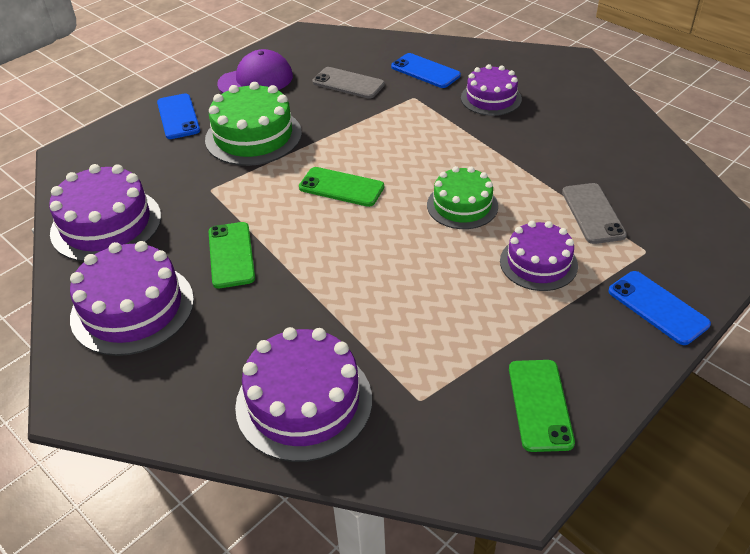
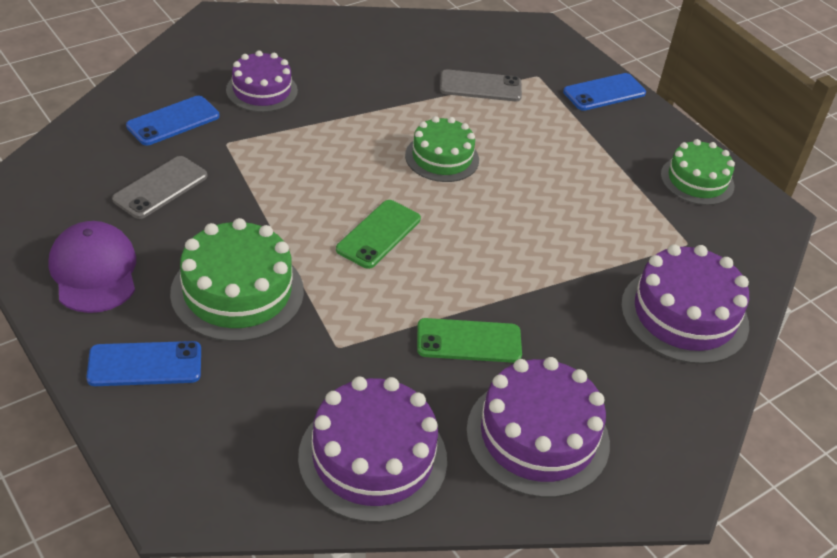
camera: 85 degrees left, 0 degrees up
(538, 263) = (538, 135): purple cake -> none
(540, 405) = (697, 180): green phone -> green cake

